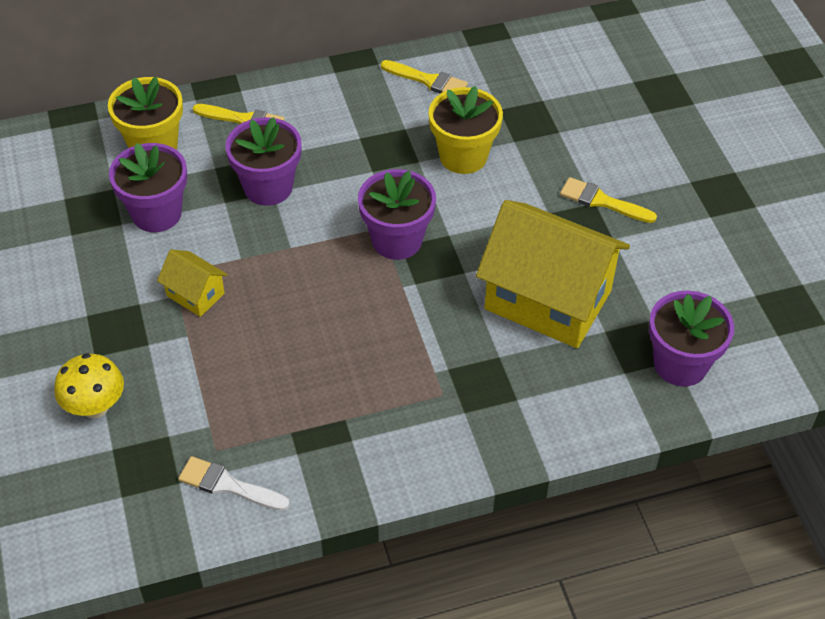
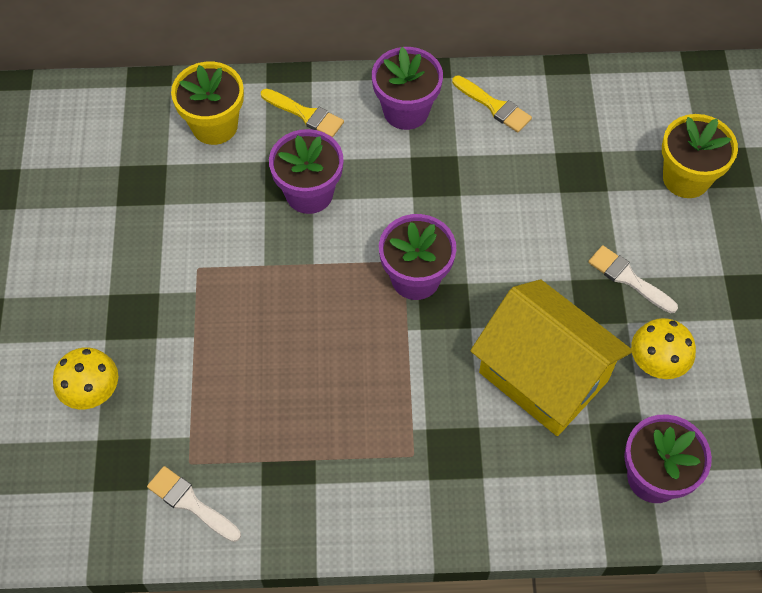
camera: 15 degrees right, 10 degrees up
(156, 213) = (199, 200): purple flower pot -> purple flower pot (406, 111)
(195, 294) = (212, 295): yellow house -> none
(463, 156) = (505, 198): yellow flower pot -> yellow flower pot (686, 178)
(602, 201) = (628, 278): yellow brush -> white brush
(651, 267) = (656, 363): none -> yellow mushroom

